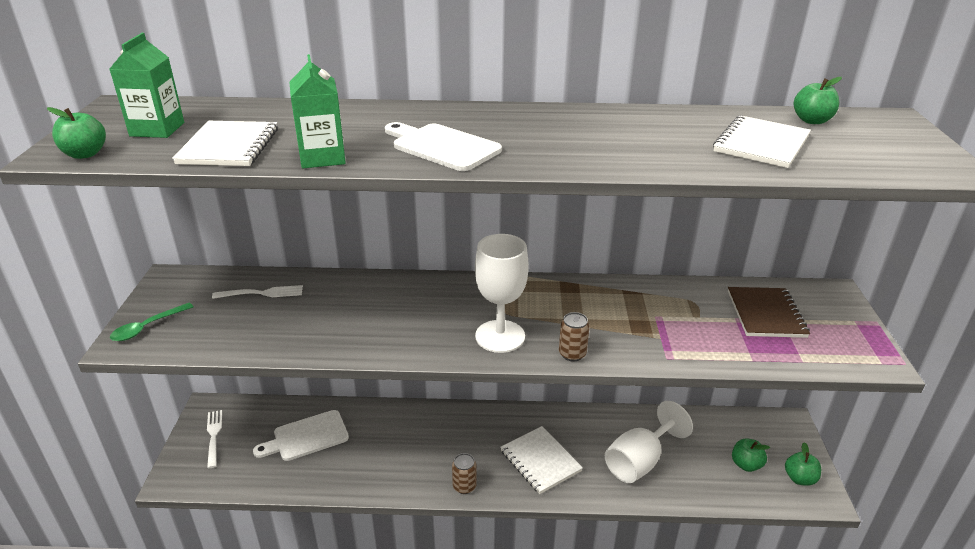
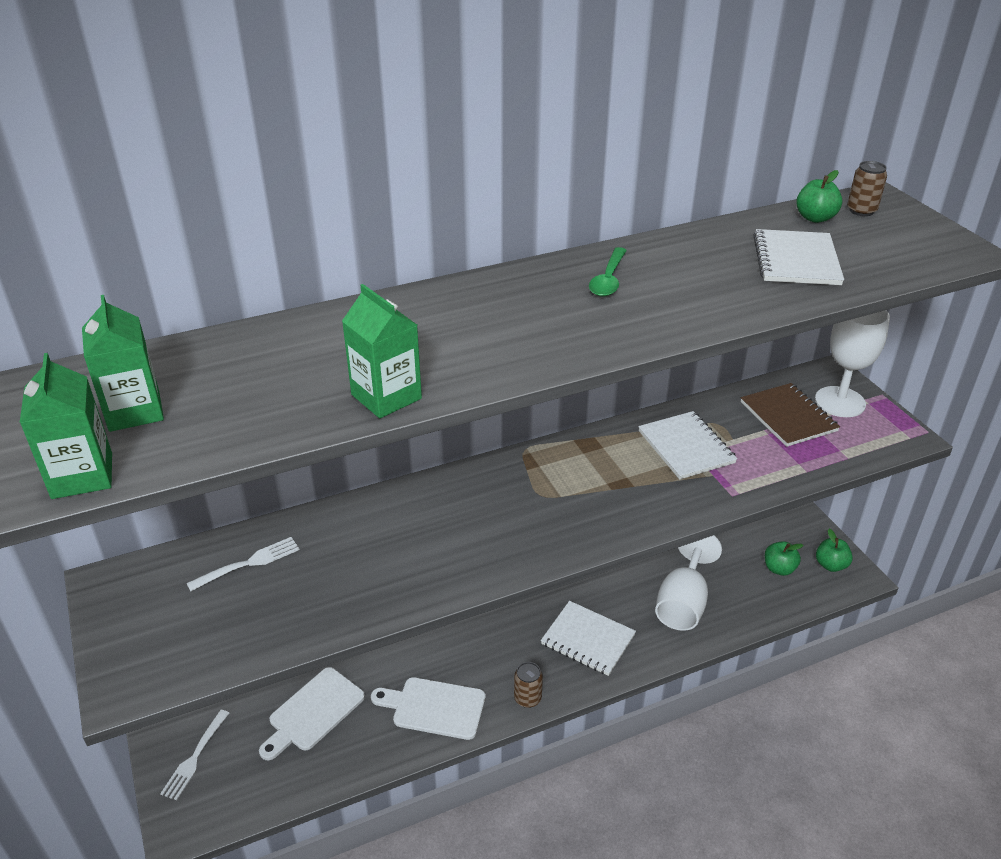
camera: 25 degrees left, 5 degrees up
(85, 154) = (82, 475): green apple -> green carton
(147, 327) = (137, 658): green spoon -> green spoon (608, 279)
(214, 436) = (195, 756): white fork -> white fork turned 120 degrees counterclockwise
(229, 146) = (258, 411): white notebook -> white notebook (686, 447)
(442, 146) = (501, 345): white cutting board -> white cutting board (434, 708)
(500, 336) = (559, 526): white goblet -> white goblet (840, 402)
(572, 354) = (643, 521): brown can -> brown can (861, 211)

